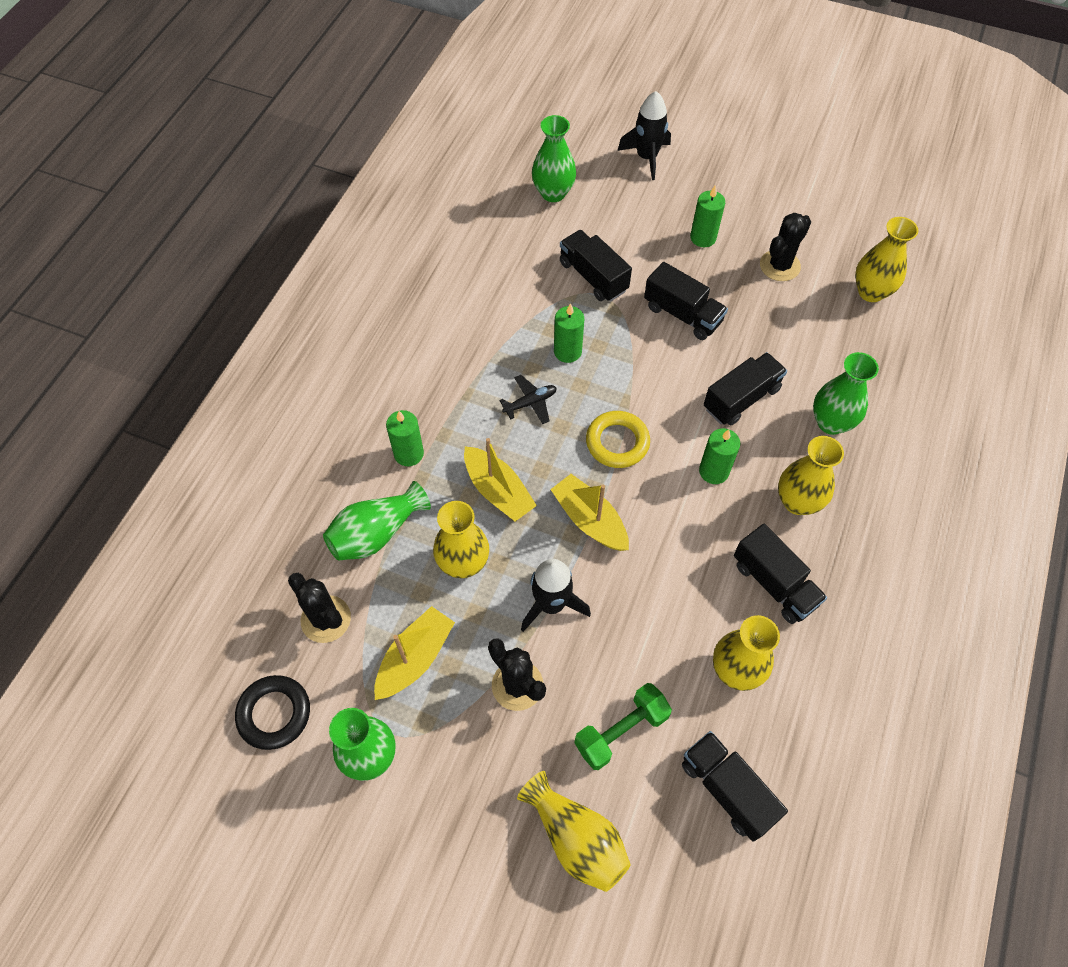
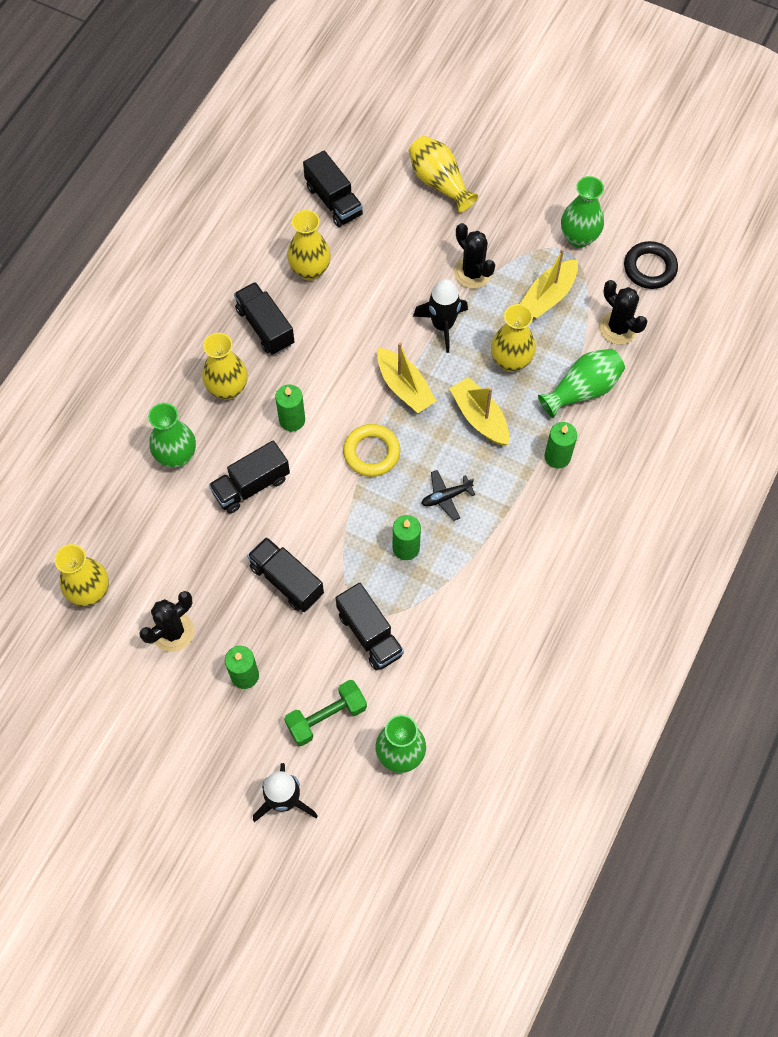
camera: 175 degrees left, 5 degrees up
(621, 731) = (400, 239): green dumbbell -> green dumbbell (326, 717)

